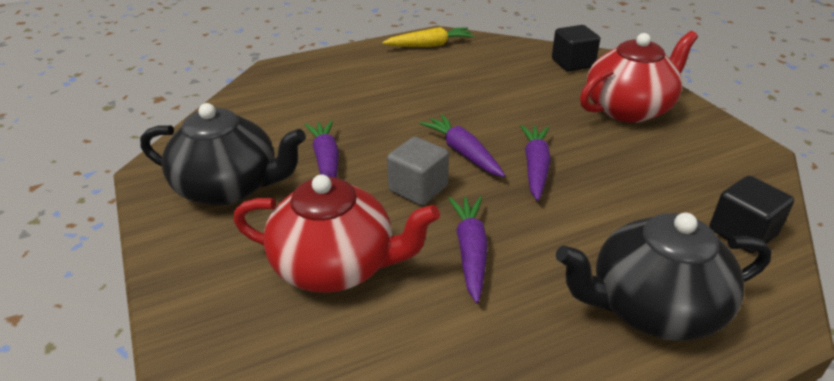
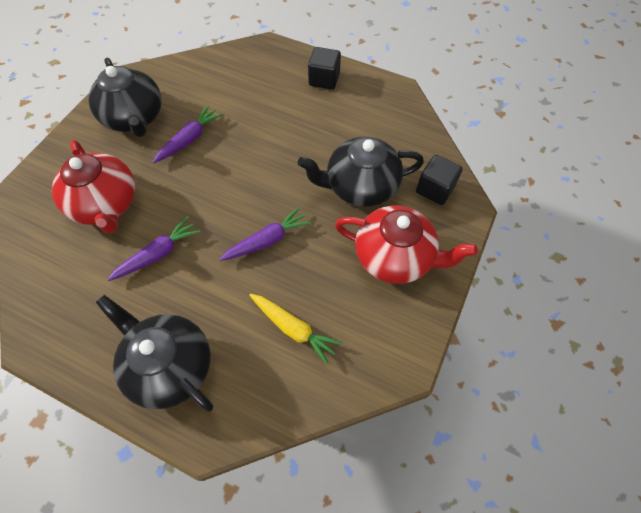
camera: 50 degrees right, 25 degrees up
(418, 188) = (197, 196): grey cube -> none
(430, 45) = (376, 95): yellow carrot -> yellow carrot (293, 328)
(463, 153) = (252, 195): purple carrot -> none
(527, 93) = (360, 186): none -> black teapot
(742, 233) = (283, 389): black cube -> black cube (324, 79)

